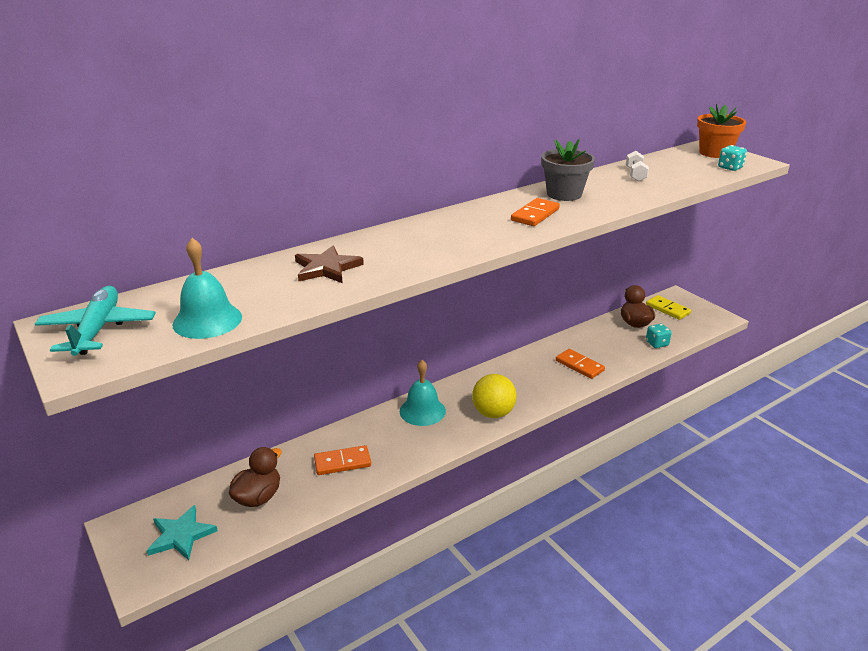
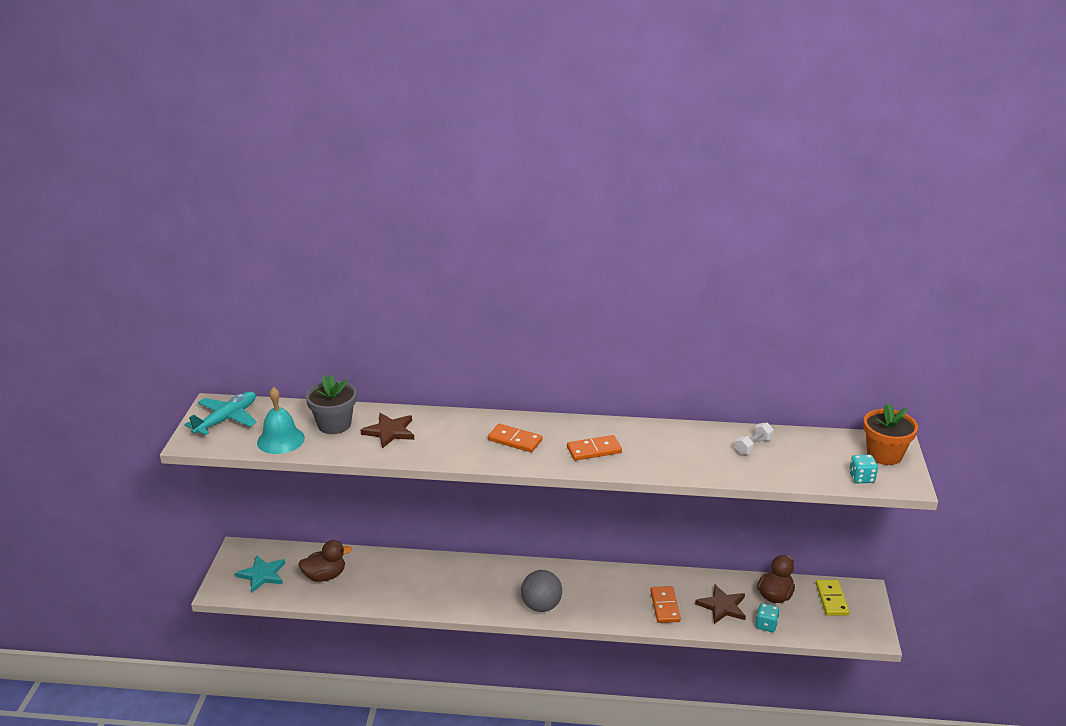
camera: 40 degrees right, 0 degrees up
(342, 462) = (397, 582): orange domino -> orange domino (515, 440)
(422, 411) = (493, 575): turquoise bell -> none
(493, 413) = (541, 606): yellow ball -> grey ball
(564, 194) = (652, 440): grey flower pot -> grey flower pot (334, 424)
(614, 346) = (722, 606): none -> brown star

